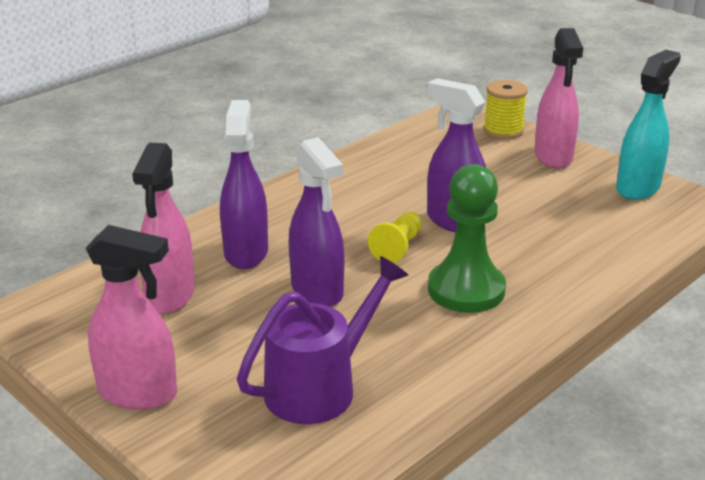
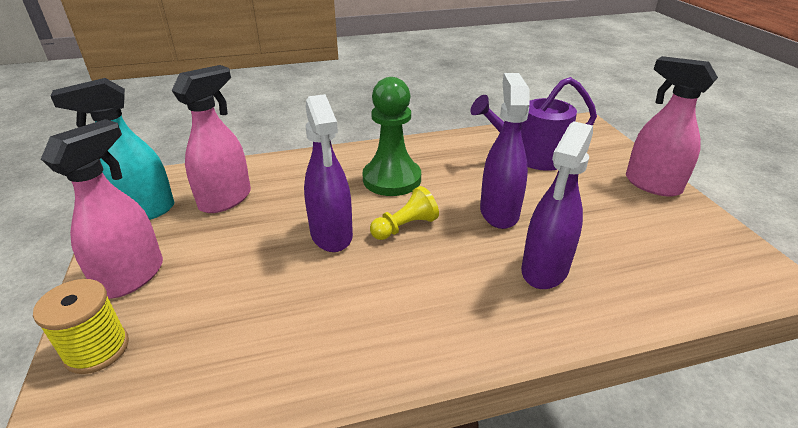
camera: 150 degrees left, 5 degrees up
(170, 296) = (627, 247): pink spray bottle -> pink spray bottle (226, 199)

